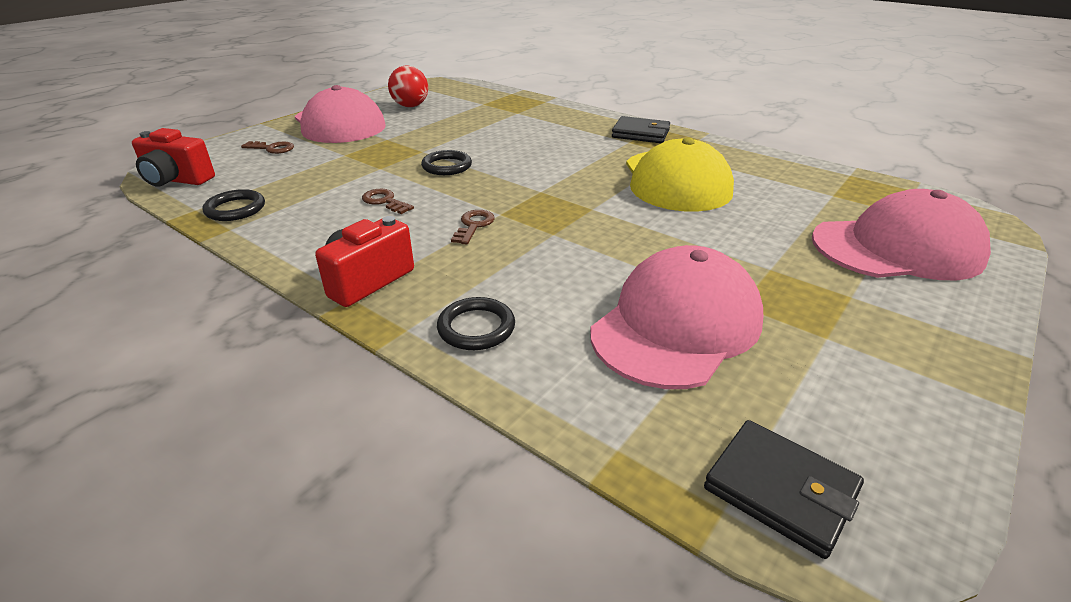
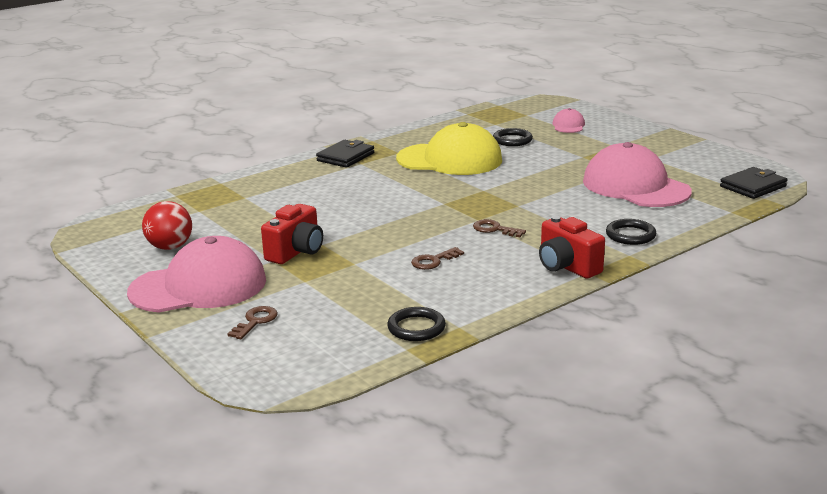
camera: 75 degrees left, 10 degrees down
(177, 180) = (319, 369): red camera -> red camera (296, 252)
(447, 166) = (369, 234): black ring -> black ring (512, 140)
(897, 248) = (568, 125): pink cap -> pink cap, size x0.45

